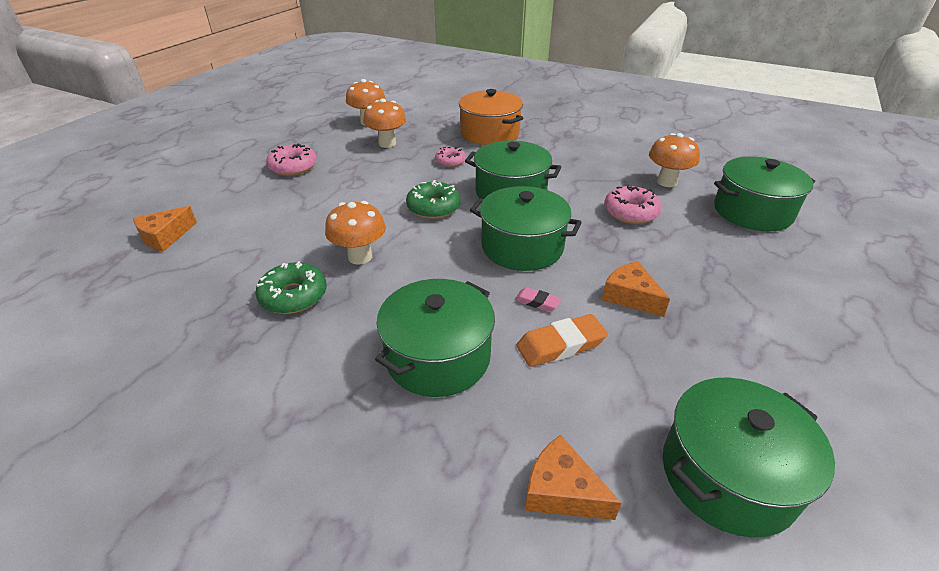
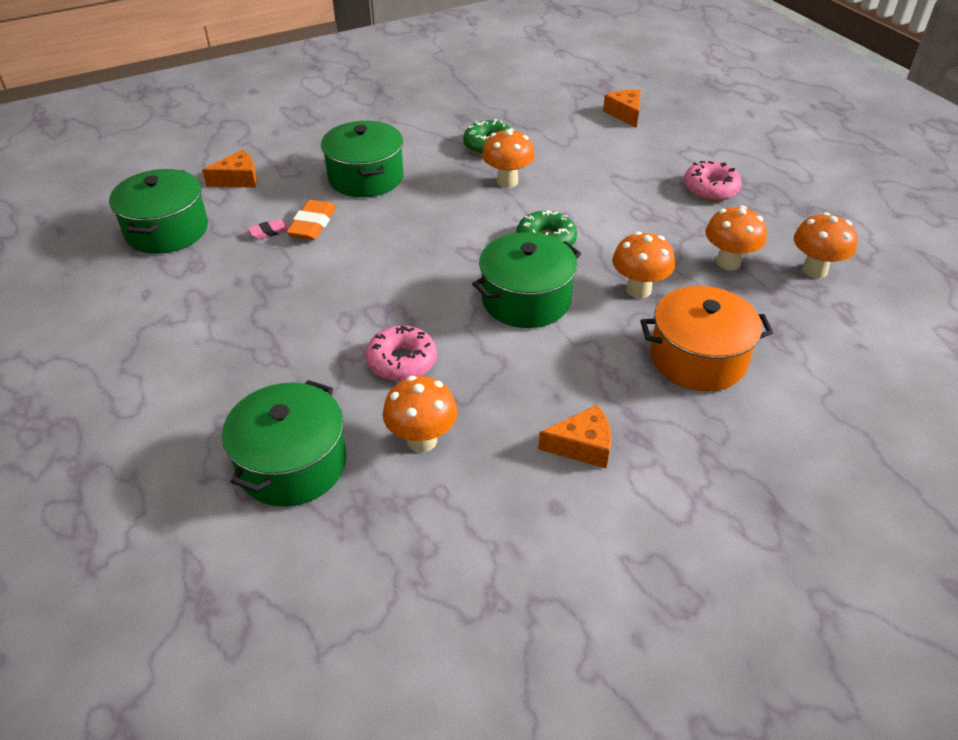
camera: 125 degrees right, 5 degrees up
(450, 161) = (638, 290): pink donut -> orange mushroom
(522, 247) = (430, 261): green pot -> none
(537, 302) = (360, 235): pink eraser -> pink eraser (269, 232)
(630, 296) = (308, 281): orange cheese -> orange cheese (582, 446)

